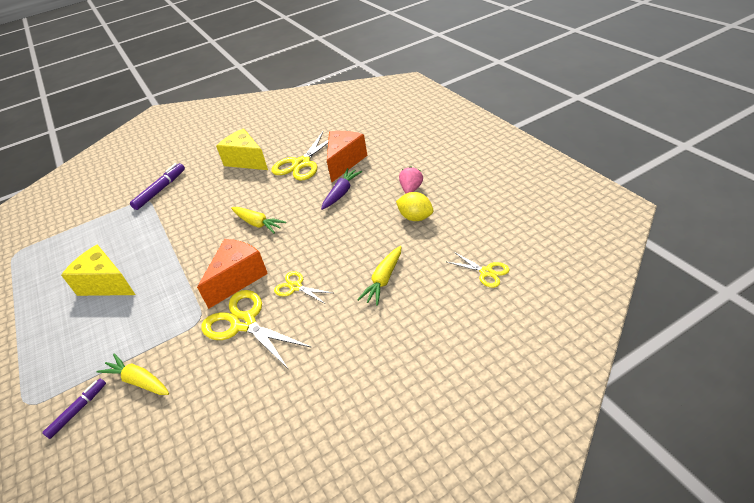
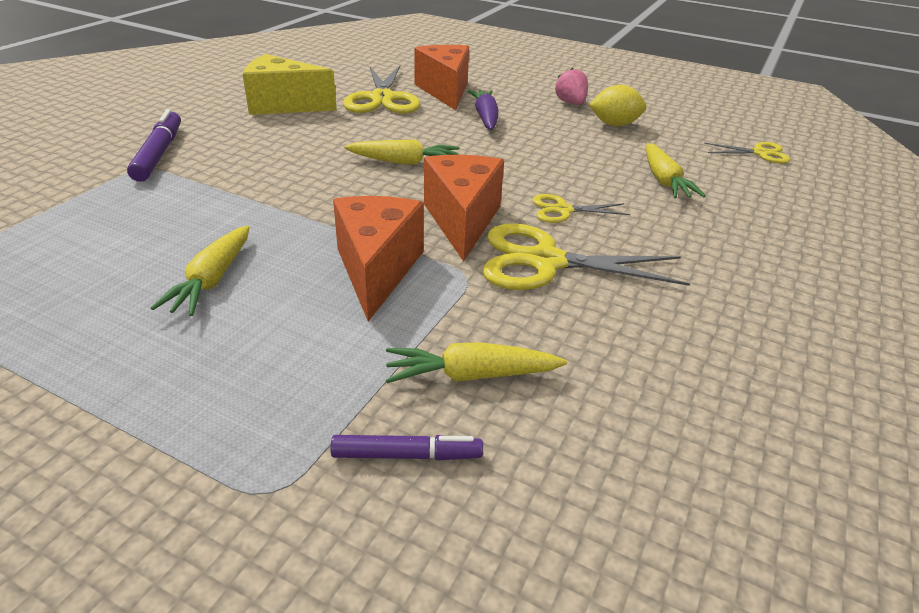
camera: 40 degrees left, 5 degrees down
(78, 410) = (406, 455): purple marker -> purple marker turned 90 degrees clockwise
(106, 284) = (212, 280): yellow cheese -> yellow carrot
(168, 301) = (377, 270): none -> orange cheese

